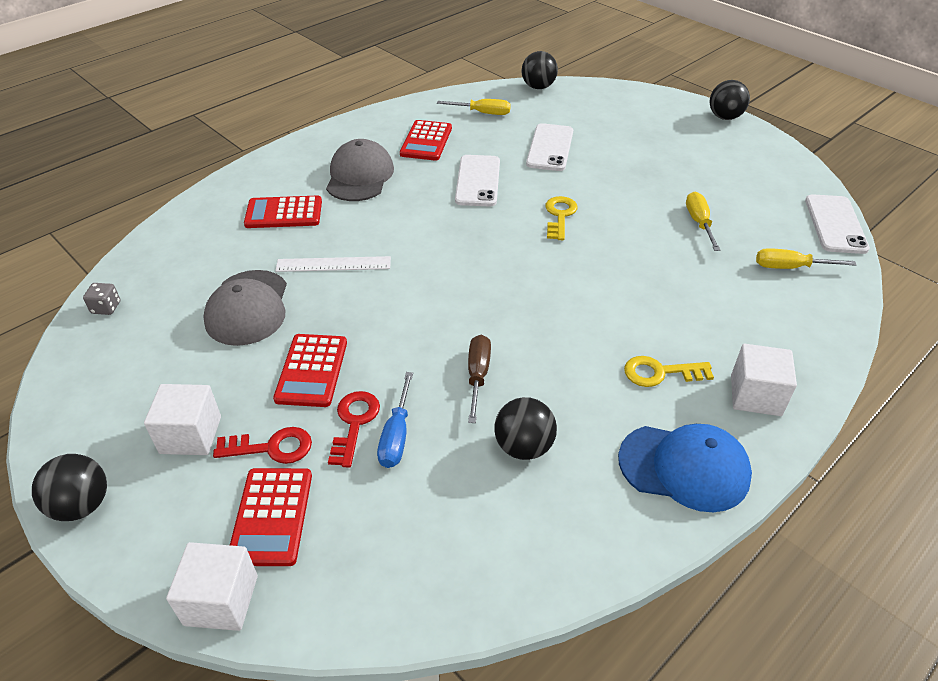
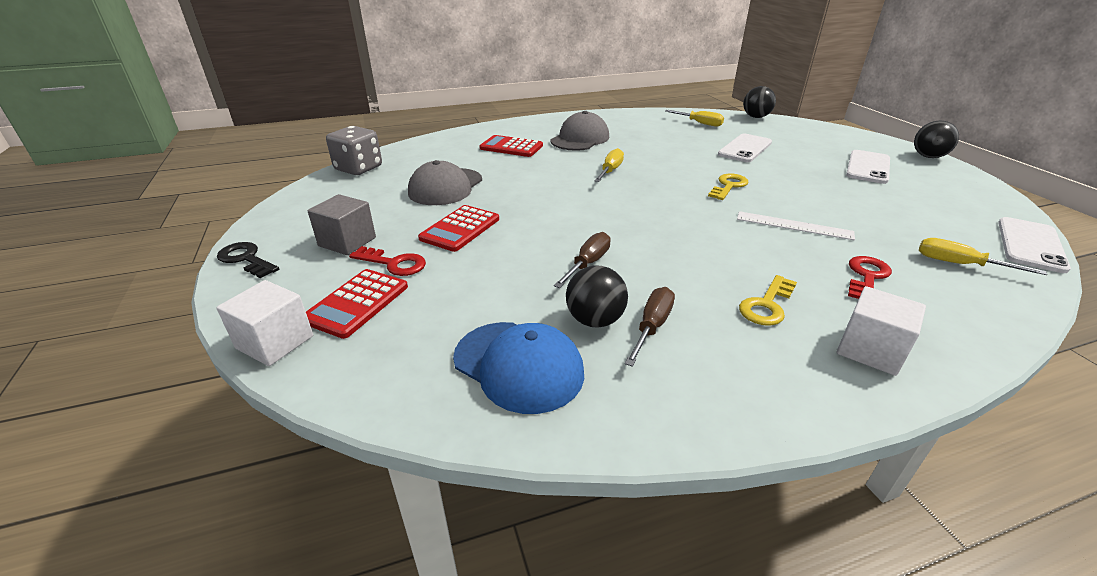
camera: 25 degrees right, 10 degrees down
(82, 505) = (246, 259): black ball -> black key
(106, 307) = (358, 168): grey dice -> grey dice, size x2.09
(190, 435) = (347, 242): white cube -> grey cube
(333, 264) = (524, 178): white ruler -> white ruler (794, 225)
(354, 423) = (465, 266): red key -> red key (866, 276)
(396, 436) = (491, 283): blue screwdriver -> none
(426, 141) = (644, 130): red calculator -> none
(478, 181) = (670, 156): white phone -> white phone (868, 167)
(577, 434) = (652, 326): none -> brown screwdriver
(660, 373) = (767, 305): yellow key -> yellow key turned 75 degrees counterclockwise
(684, 467) = (752, 384): blue cap -> blue cap (518, 366)
(699, 222) = (866, 214): yellow screwdriver -> yellow screwdriver (610, 170)

